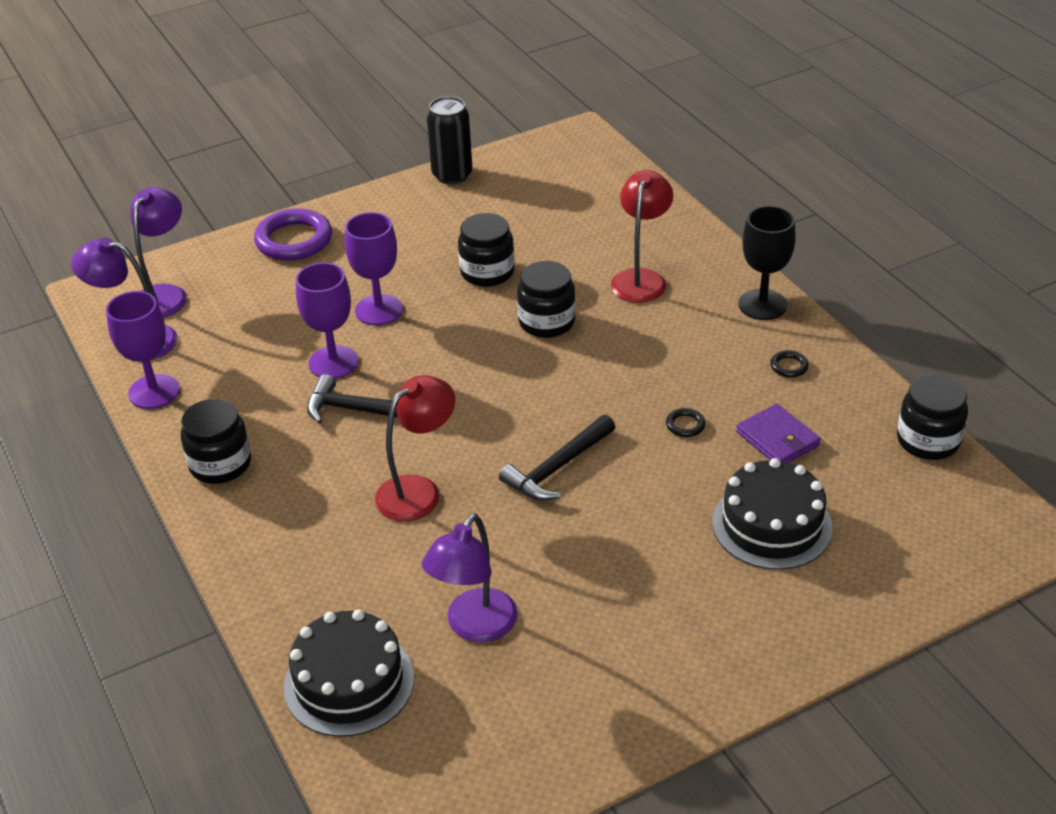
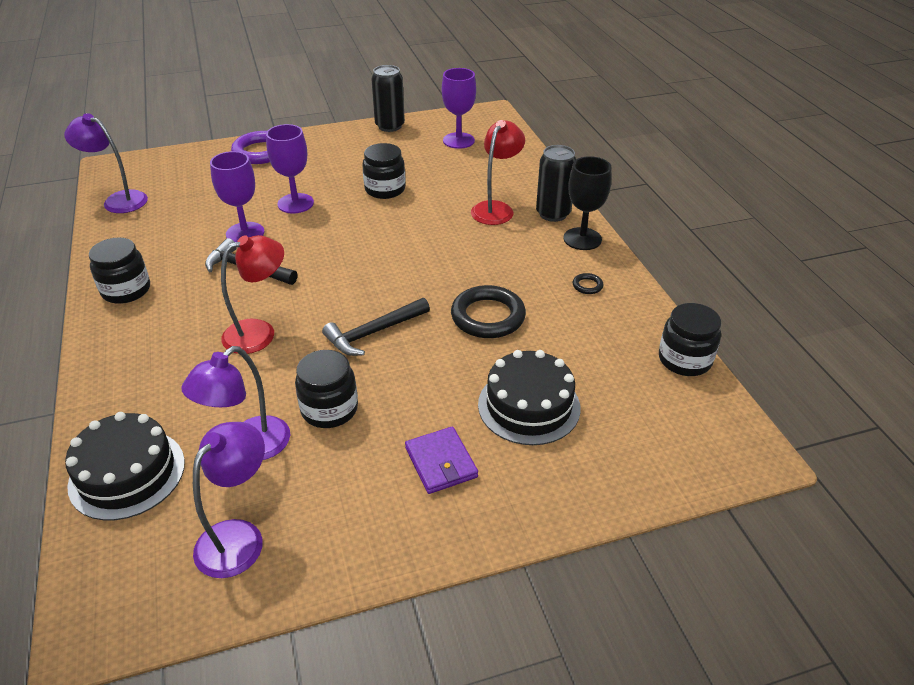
camera: 10 degrees right, 0 degrees up
(154, 392) = (110, 234): purple goblet -> purple goblet (458, 140)
(165, 294) = (155, 174): purple lamp -> purple lamp (239, 537)
(546, 322) = (413, 228): black jar -> black jar (329, 409)
(685, 425) = (488, 316): black ring -> black ring, size x2.32
(715, 275) = (553, 214): none -> black can
(777, 439) = (558, 338): purple wallet -> purple wallet (441, 462)

